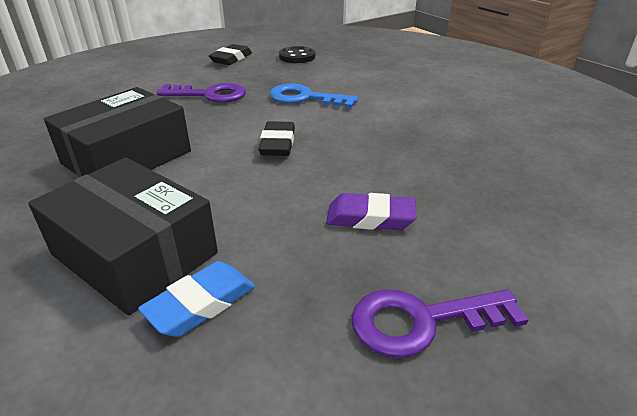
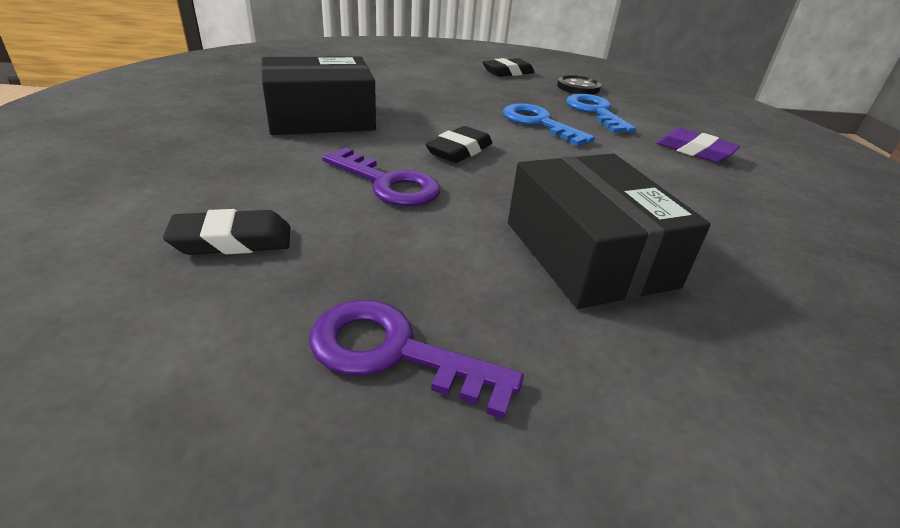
camera: 30 degrees right, 0 degrees up
(135, 254) = (235, 185): black box -> black box (588, 254)
(201, 304) = (232, 241): blue eraser -> black eraser
(210, 95) = (449, 94): purple key -> purple key (388, 184)
(331, 75) = (595, 112): none -> blue key
(370, 218) = (466, 244): purple eraser -> purple eraser (694, 151)

